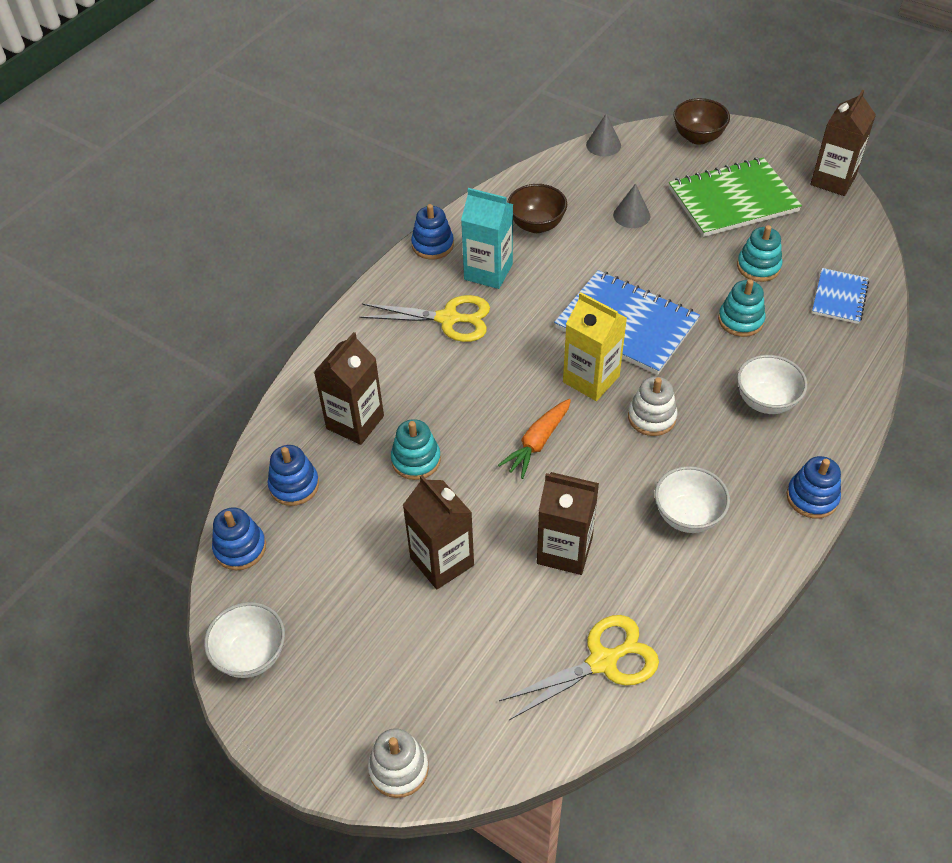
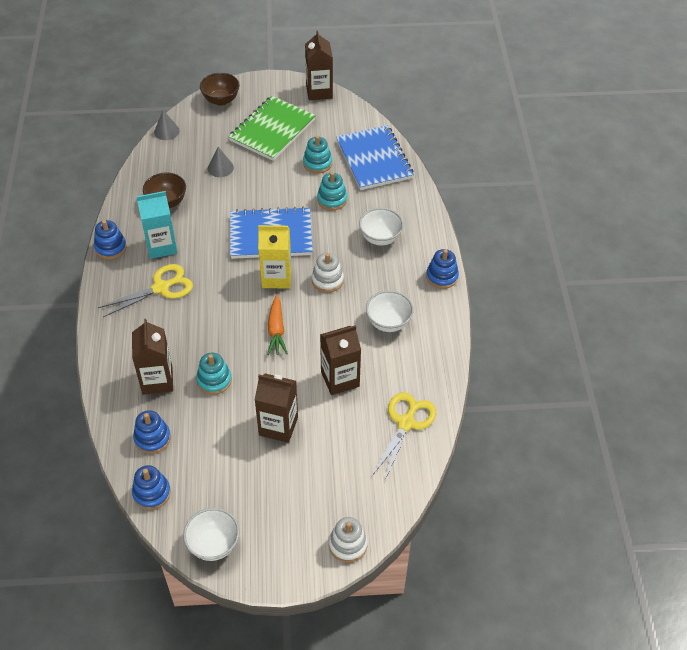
camera: 40 degrees left, 0 degrees up
(839, 297) = (374, 159): blue notebook -> blue notebook, size x1.84

